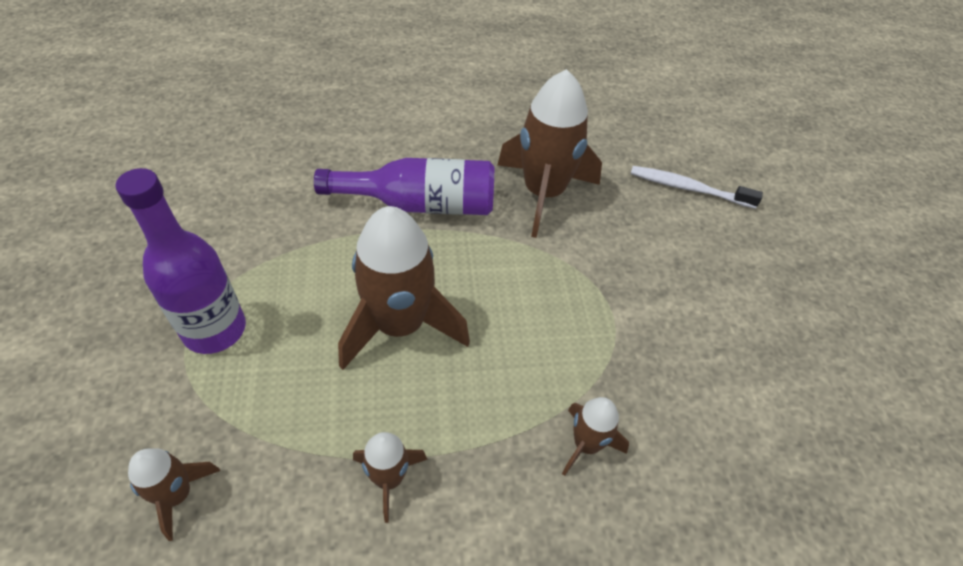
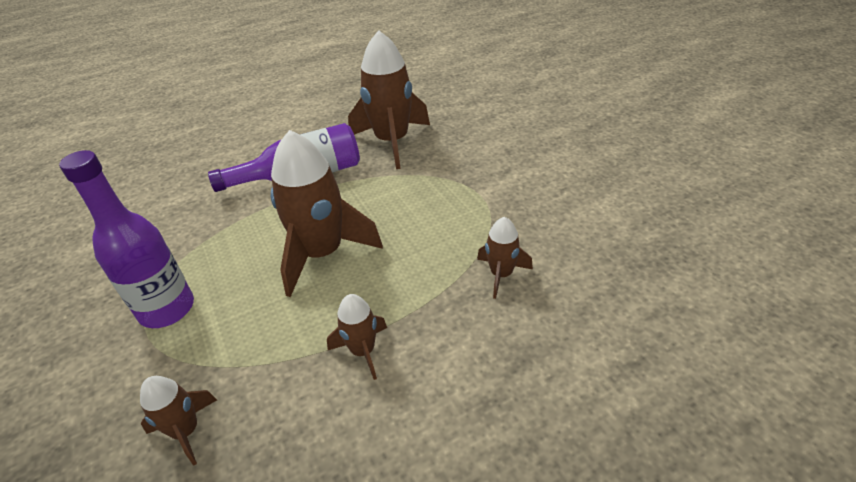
camera: 15 degrees left, 10 degrees down
(688, 188) = (493, 108): white toothbrush -> none

